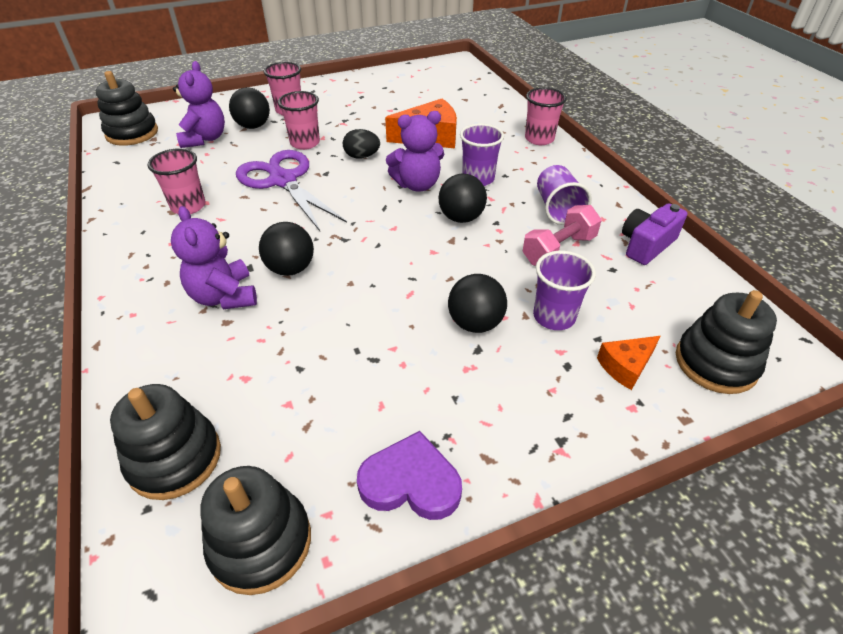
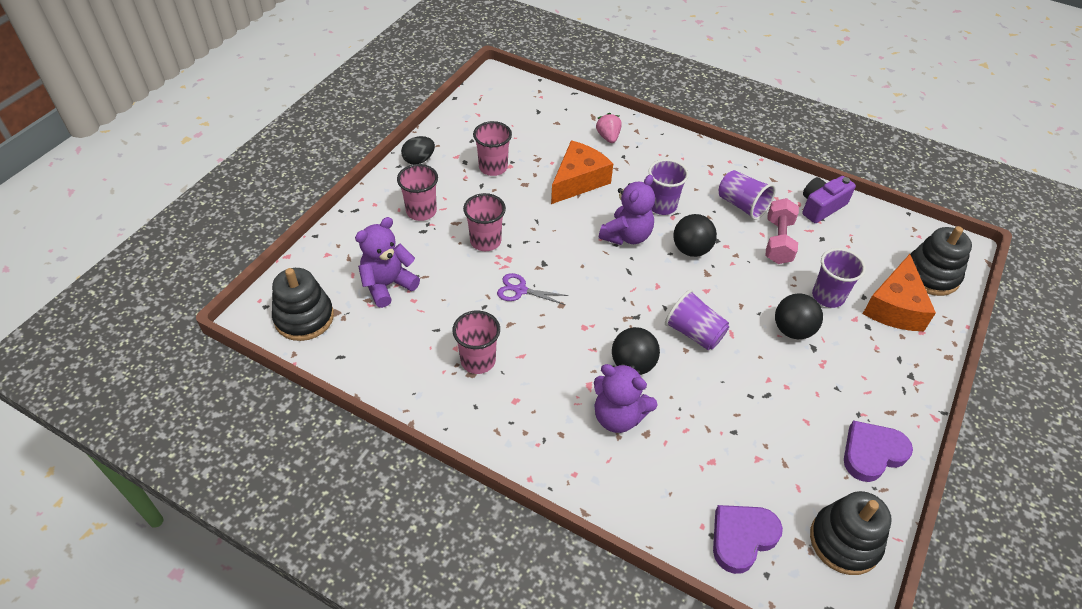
camera: 40 degrees left, 5 degrees up
(175, 458) = (742, 538): black stacking toy -> purple heart
(205, 139) = (388, 285): purple teddy bear -> purple teddy bear turned 90 degrees counterclockwise
(253, 126) = (413, 247): black ball -> none
(283, 181) = (520, 290): purple scissors -> purple scissors, size x0.47
(362, 156) = (551, 230): black egg -> black egg (419, 160)
(375, 275) = (694, 333): none -> purple cup
(495, 121) = (608, 137): none -> pink strawberry
(539, 139) = (660, 141): pink cup -> pink cup (493, 167)
(625, 366) = (894, 307): orange cheese -> orange cheese, size x1.74
(646, 245) = (821, 207): purple camera -> purple camera turned 45 degrees clockwise

